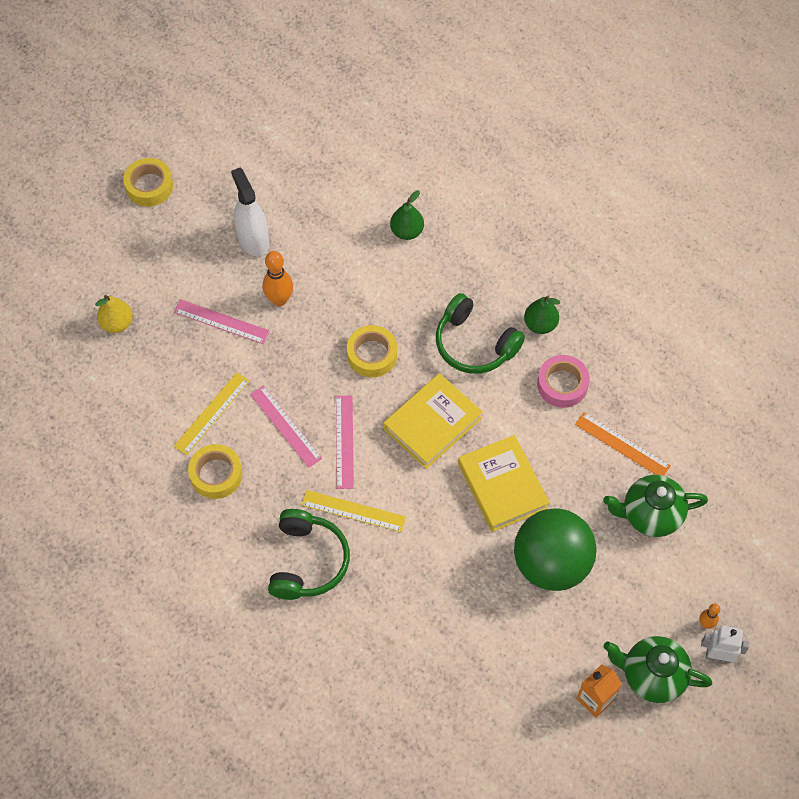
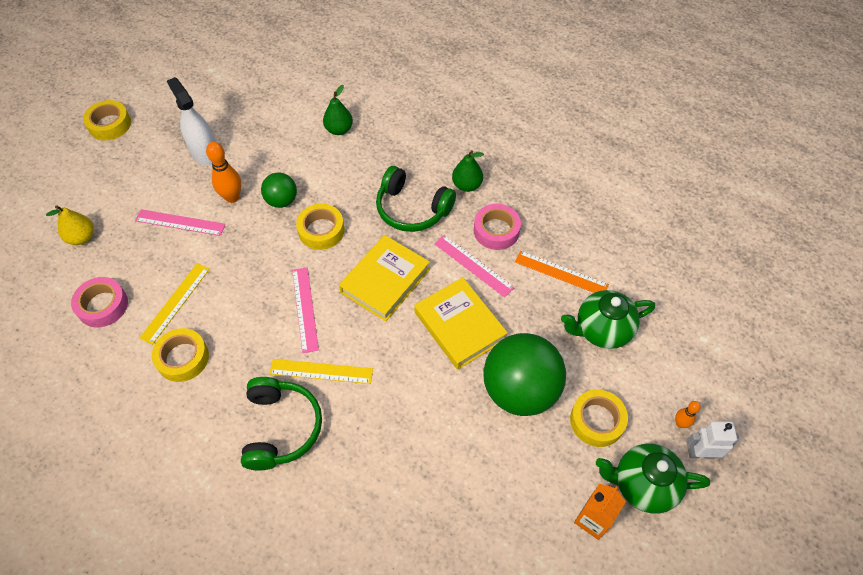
camera: 10 degrees left, 5 degrees down
(137, 405) = (103, 305): none -> pink tape
(285, 426) = (247, 303): pink ruler -> pink ruler (473, 265)
(333, 312) = (282, 201): none -> green ball
(622, 607) = (597, 421): none -> yellow tape

